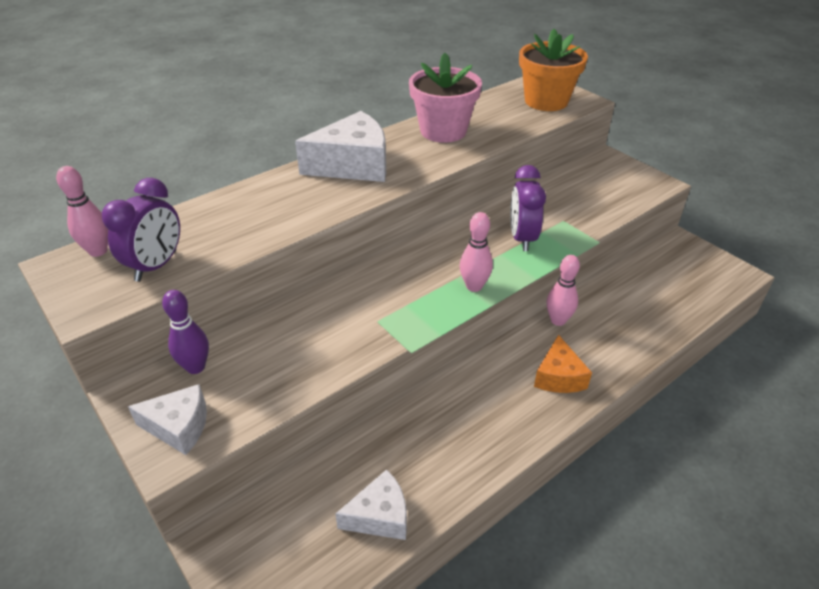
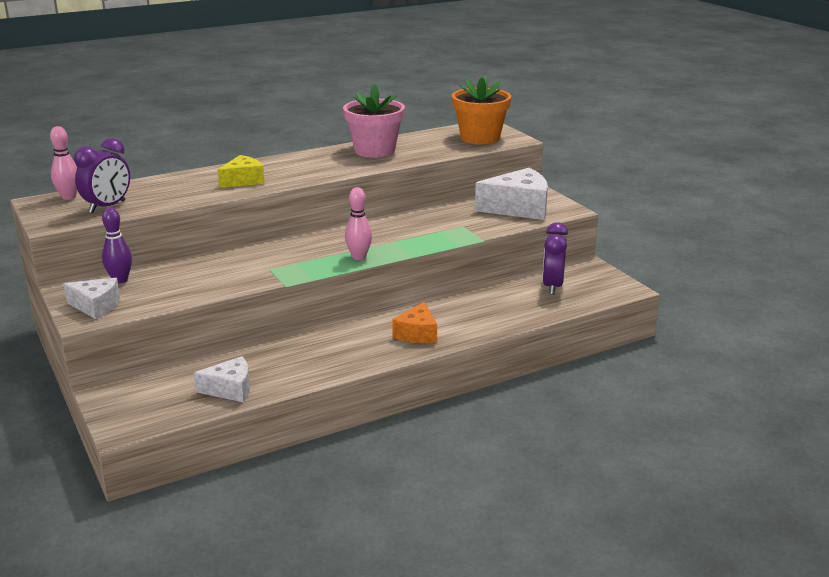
camera: 10 degrees right, 15 degrees down
(313, 197) = (243, 181): none -> yellow cheese
(353, 165) = (285, 165): white cheese -> white cheese (518, 208)
(522, 238) = (418, 234): purple clock -> purple clock (552, 286)
(558, 320) = (439, 303): pink bowling pin -> none

